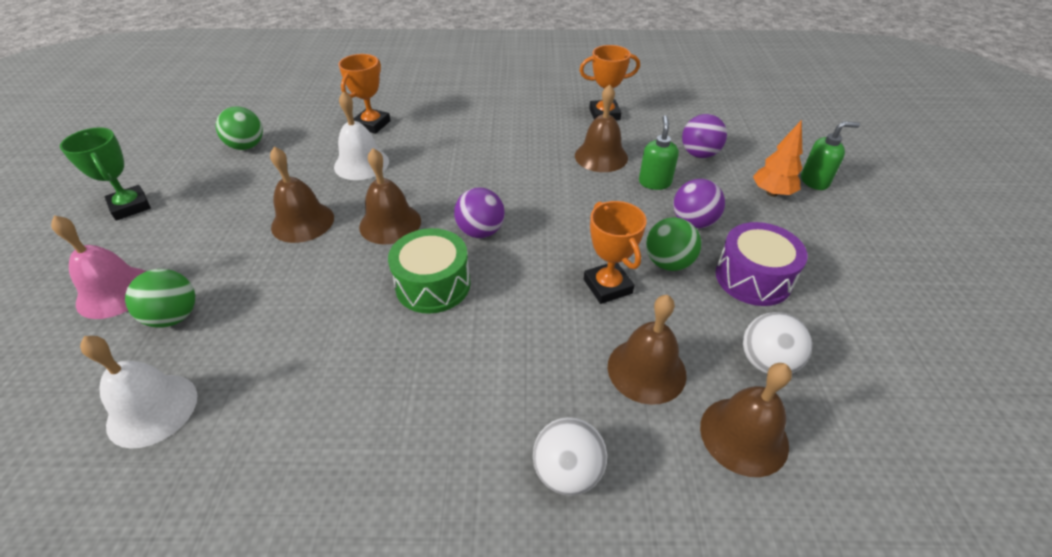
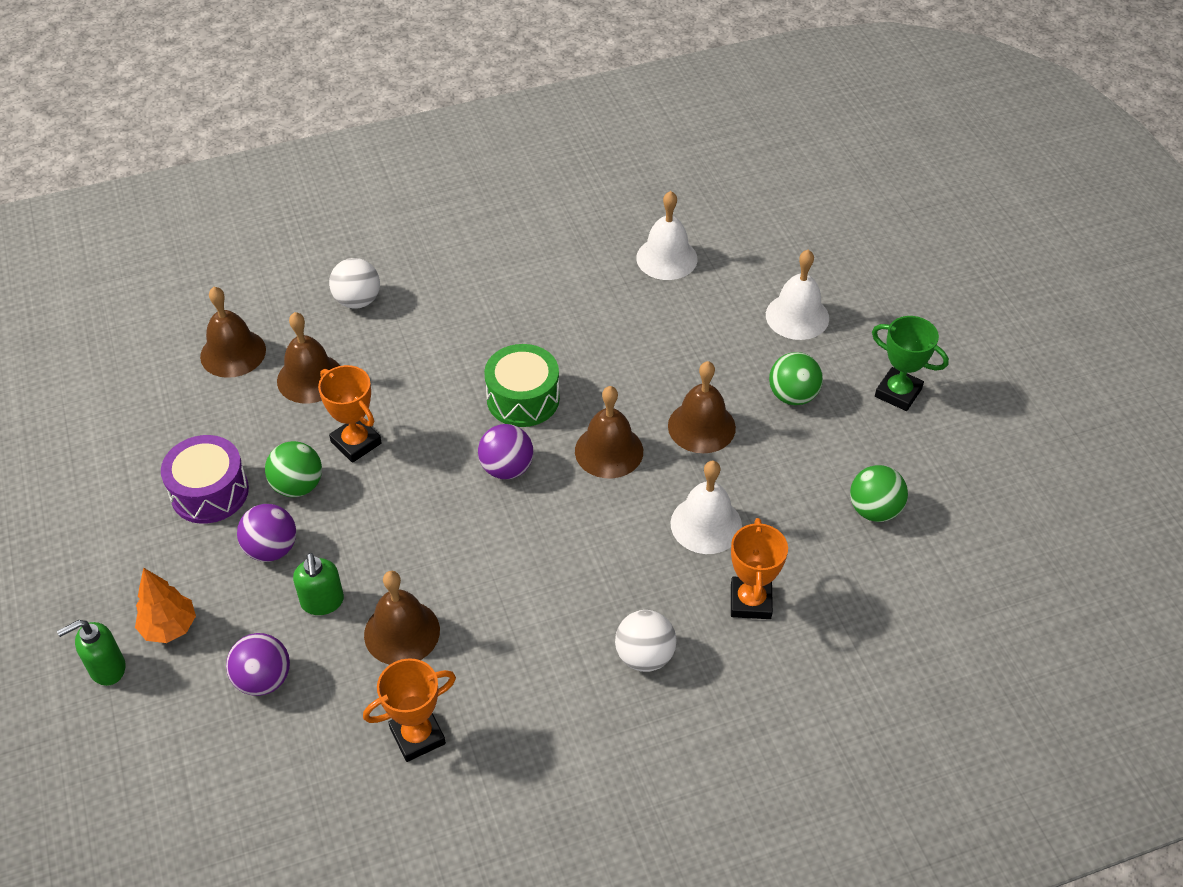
camera: 160 degrees right, 5 degrees up
(115, 292) = (797, 316): pink bell -> white bell
(174, 317) = (723, 313): green ball -> green ball (793, 396)
(766, 362) = (208, 411): white ball -> white ball (644, 656)

